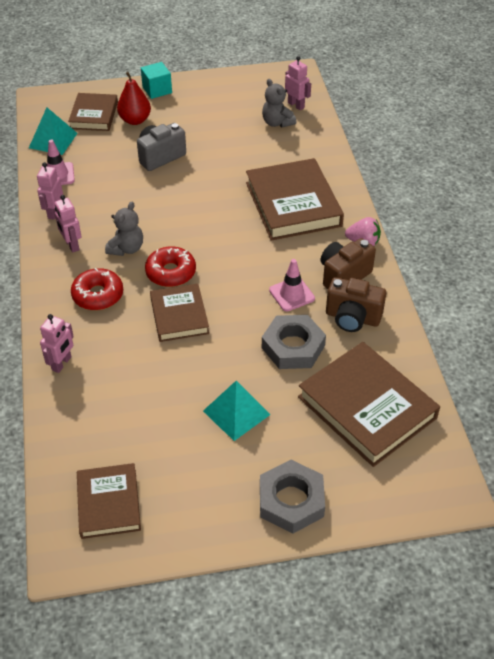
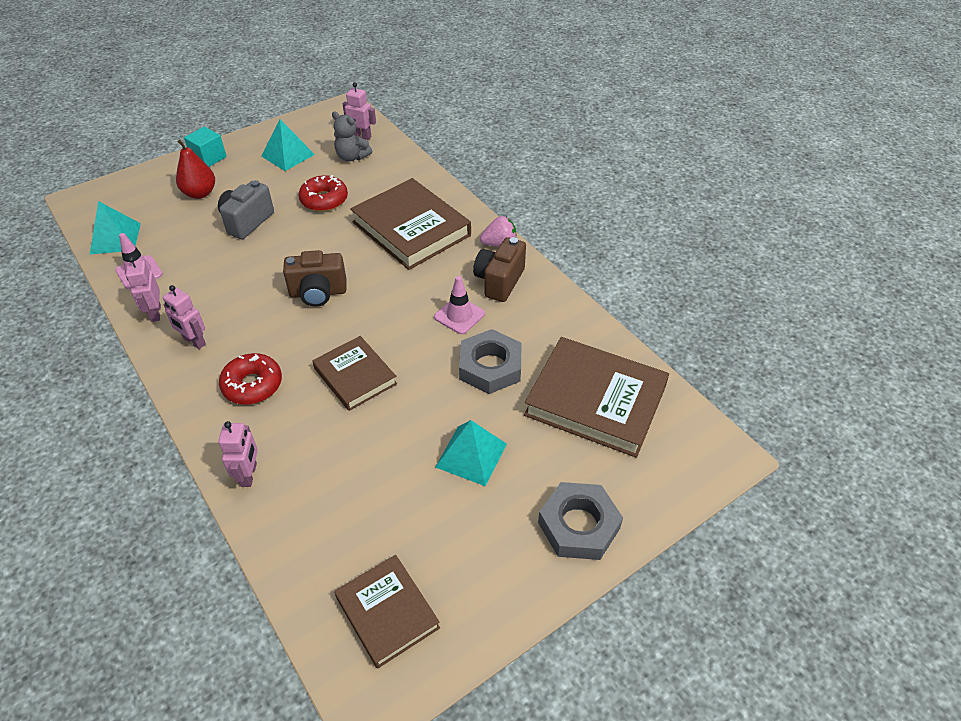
camera: 25 degrees left, 0 degrees up
(94, 115) = (150, 200): brown book -> none
(126, 248) = (259, 325): grey teddy bear -> none
(171, 272) = (322, 335): red donut -> red donut (324, 200)
(223, 105) = (287, 155): none -> turquoise pyramid
(352, 318) = (531, 319): brown camera -> brown camera (318, 293)

